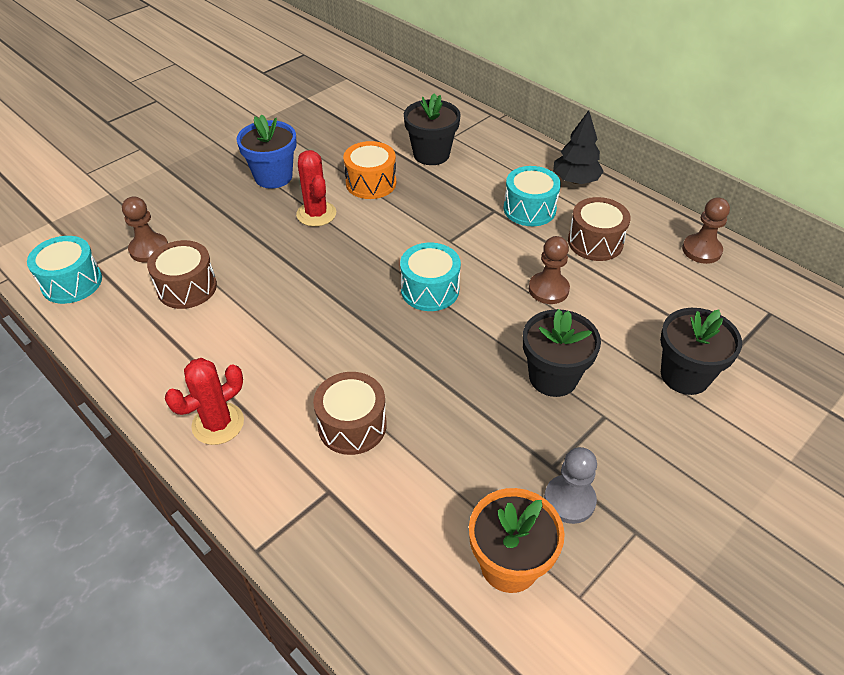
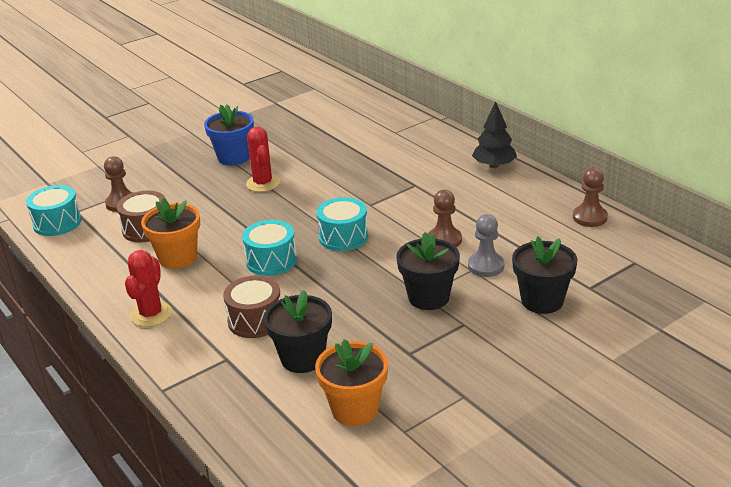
camera: 10 degrees right, 15 degrees down
(218, 424) = (151, 314): red cactus -> red cactus turned 45 degrees counterclockwise
(235, 331) = (178, 258): none -> orange flower pot
(371, 183) = (314, 163): orange drum -> none
(431, 154) = (372, 144): black flower pot -> black flower pot (302, 358)
(529, 209) = (446, 185): turquoise drum -> turquoise drum (271, 261)
(569, 500) = (416, 374): grey pawn -> grey pawn (486, 266)
(595, 242) = (496, 209): brown drum -> none

